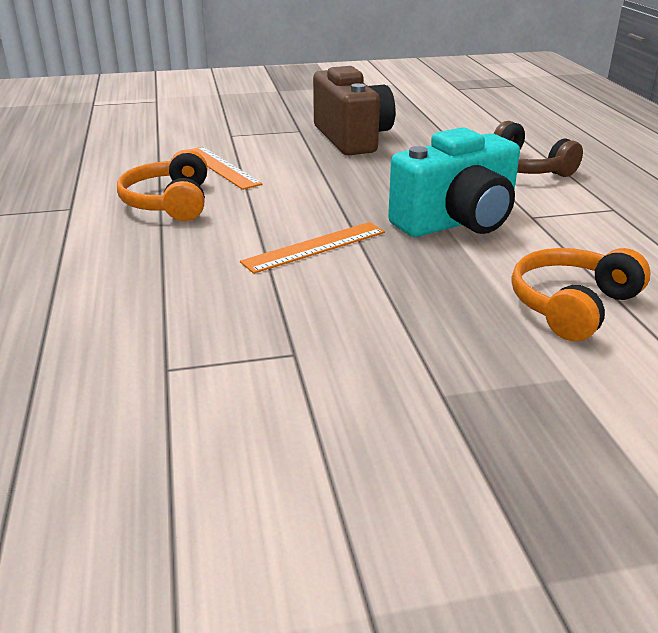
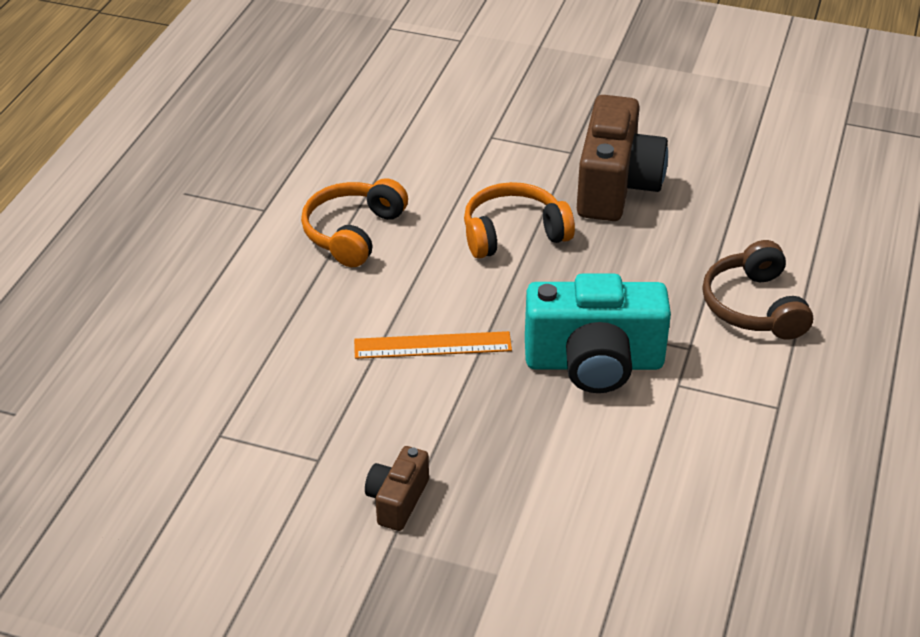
camera: 30 degrees right, 10 degrees up
(221, 167) = (439, 192): orange ruler -> none
(408, 357) = (397, 500): none -> brown camera
(572, 306) = (586, 507): orange headphones -> orange headphones (513, 233)

